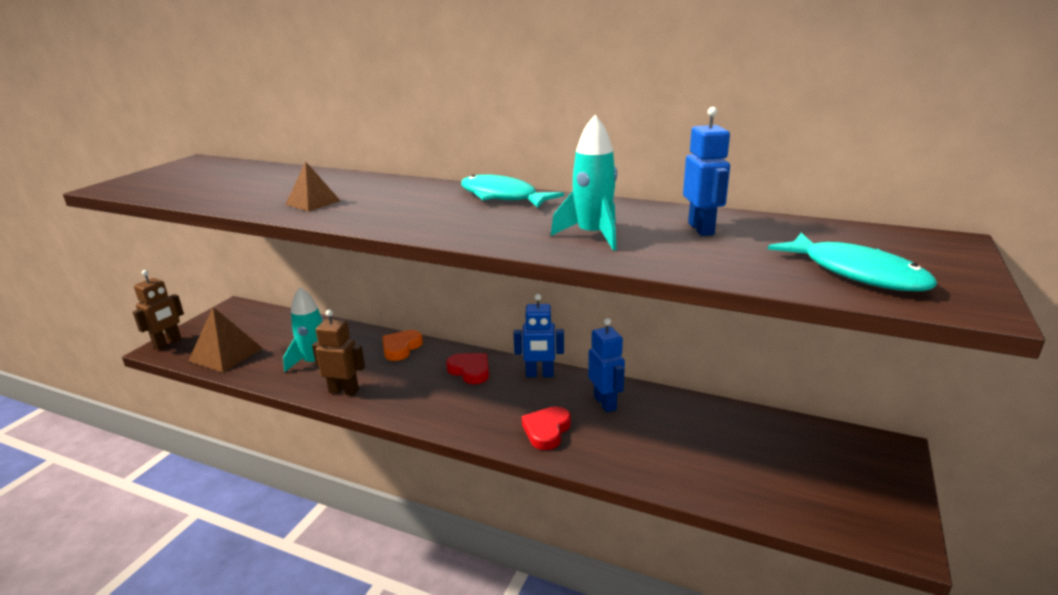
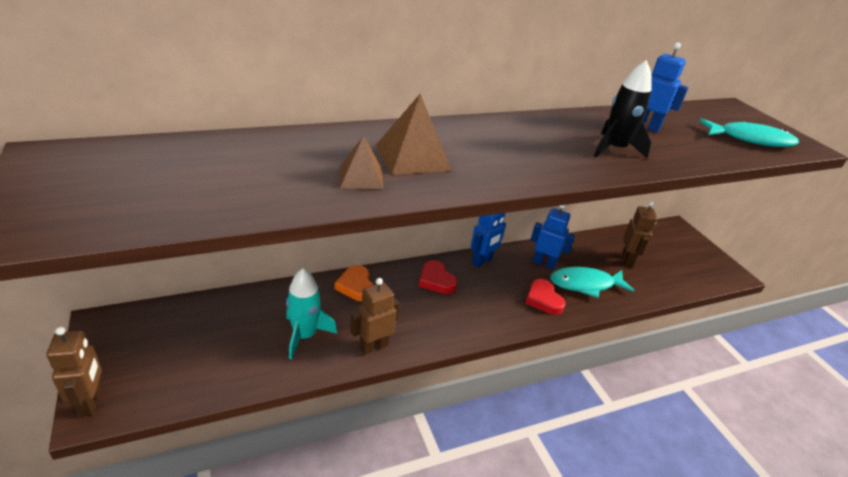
camera: 50 degrees left, 10 degrees up
(226, 354) = (194, 375): brown pyramid -> brown pyramid (413, 157)
(470, 370) = (436, 280): red heart -> red heart turned 120 degrees counterclockwise
(502, 197) = (491, 127): turquoise fish -> turquoise fish (585, 284)
(593, 235) = (614, 149): turquoise rocket -> black rocket
(729, 445) = (627, 260): none -> brown robot

